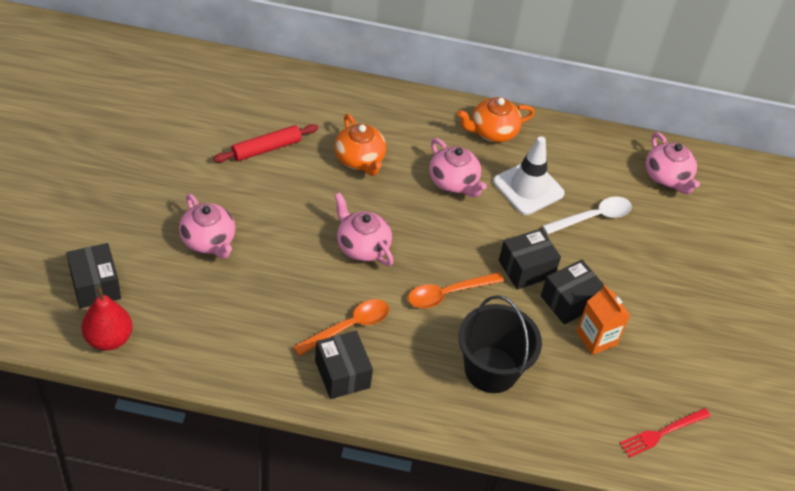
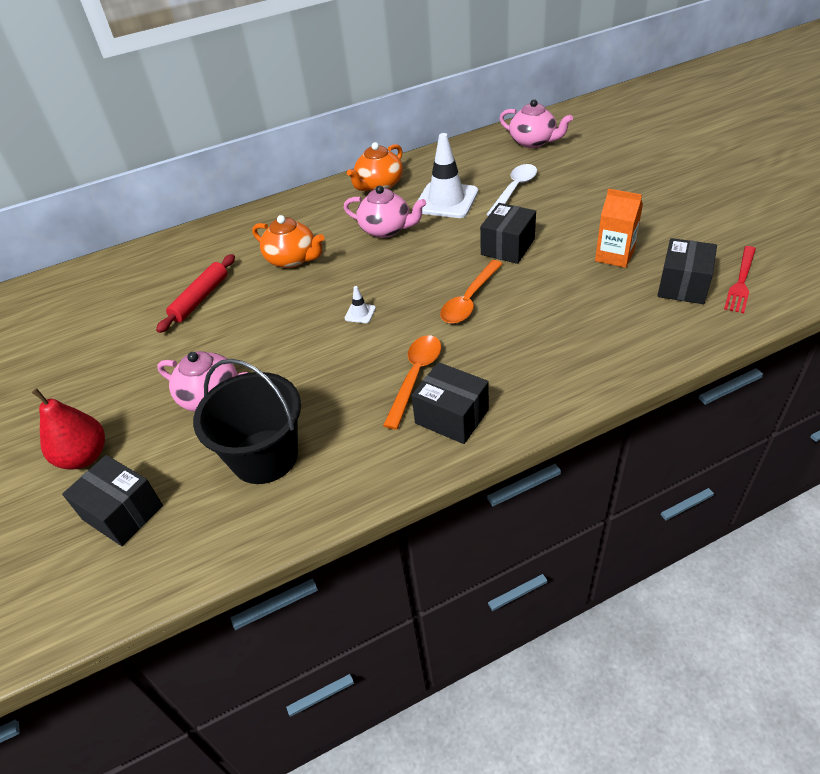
camera: 25 degrees left, 5 degrees down
(109, 338) = (182, 552): red pear -> red pear (84, 456)
(362, 246) = (360, 313): pink teapot -> white traffic cone
(491, 369) = (568, 327): black bucket -> black bucket (264, 456)
(569, 301) = (565, 246): black box -> black box (683, 285)

